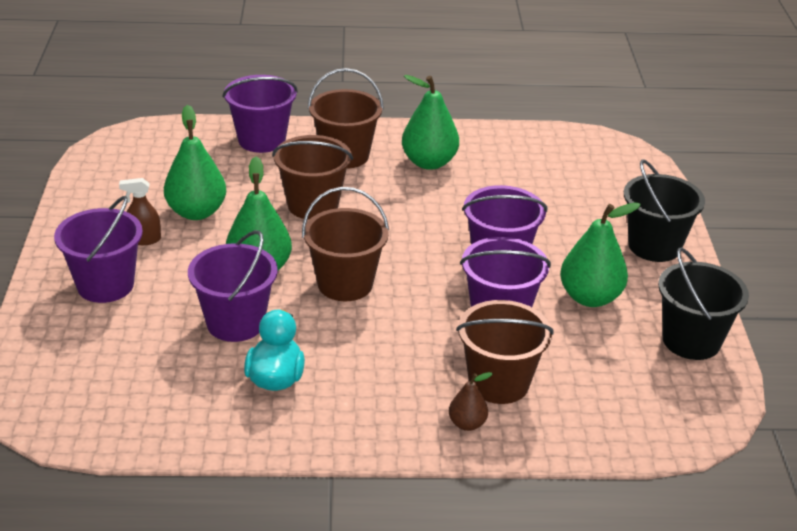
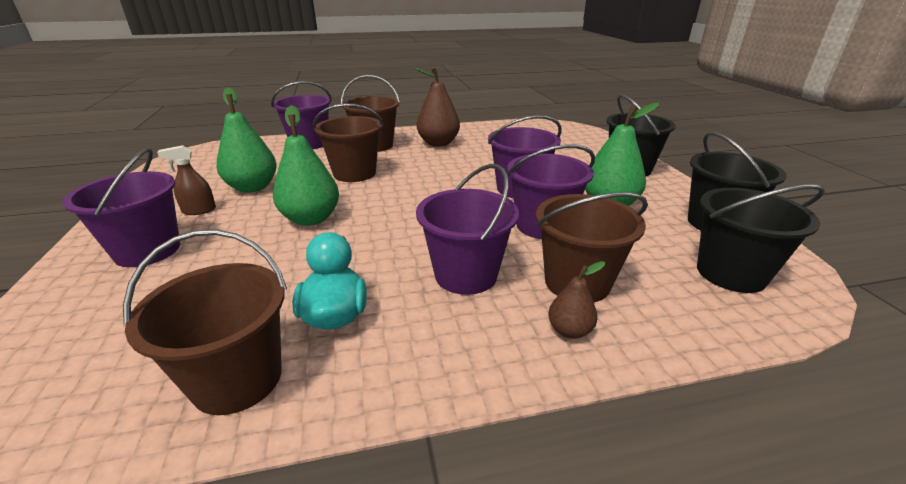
camera: 10 degrees left, 5 degrees down
(235, 323) = (287, 265): purple bucket -> purple bucket (466, 275)
(345, 284) = (394, 220): brown bucket -> brown bucket (237, 379)
(429, 162) = (438, 143): green pear -> brown pear
(653, 398) = (731, 273): none -> black bucket

